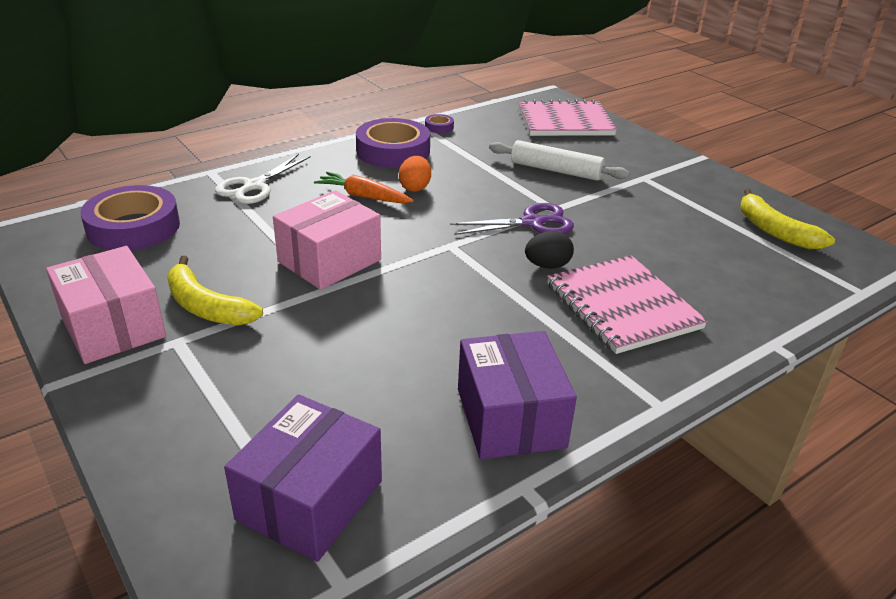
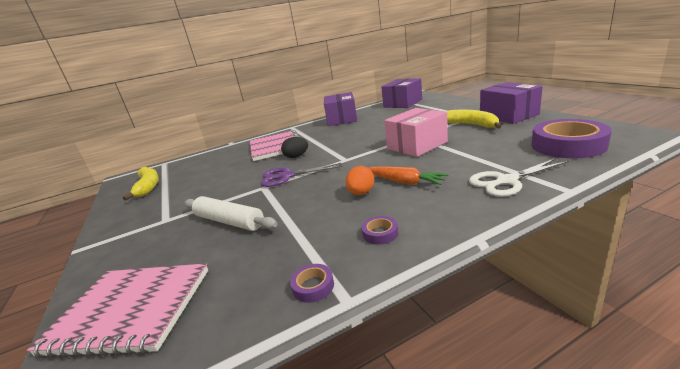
camera: 165 degrees left, 10 degrees down
(113, 327) = (508, 115): pink box -> purple box
(254, 186) = (506, 181): white scissors -> white scissors turned 150 degrees counterclockwise
(393, 151) = (380, 233): purple tape -> purple tape, size x0.42

